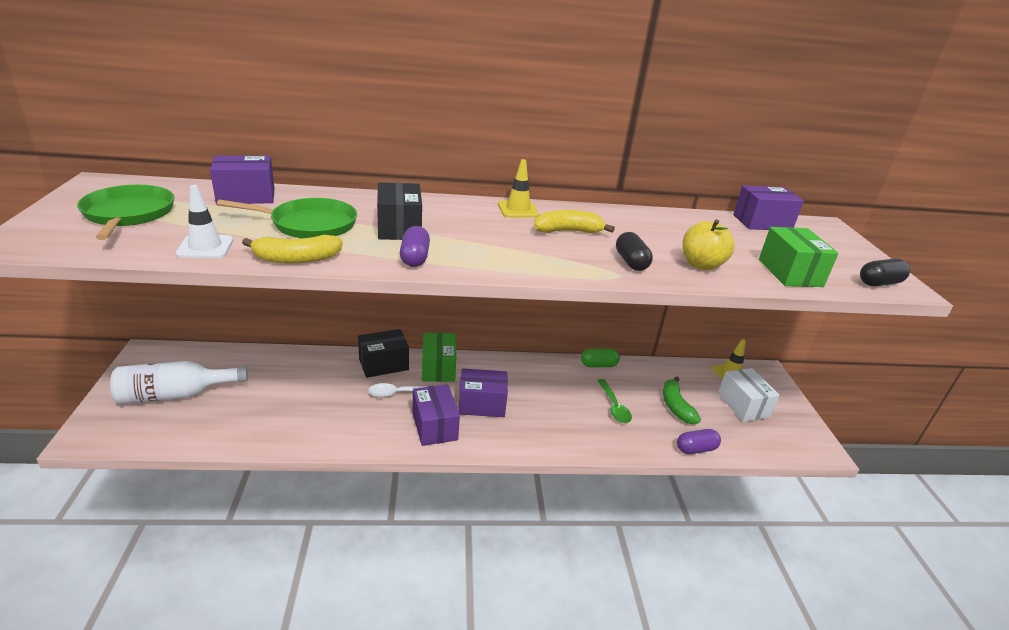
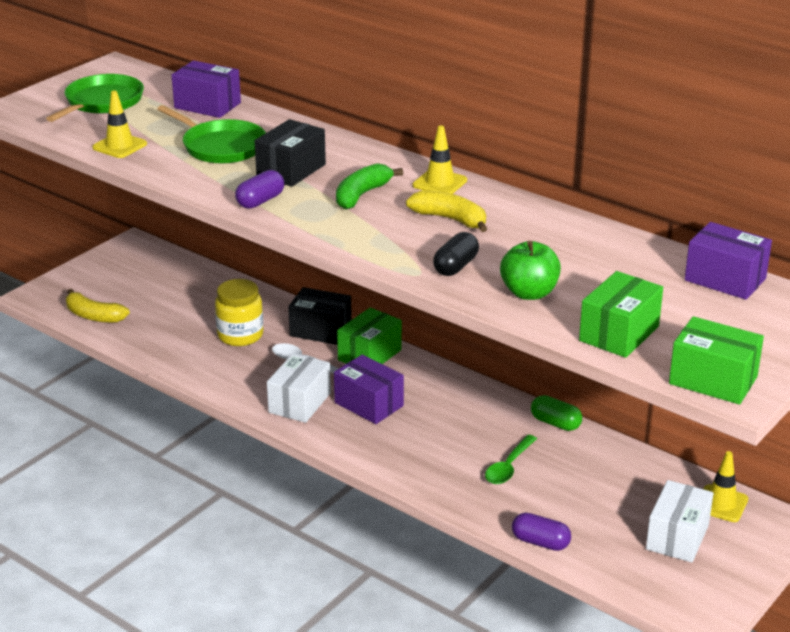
camera: 45 degrees right, 0 degrees up
(175, 394) = (121, 288): white bottle -> none
(205, 247) = (119, 146): white traffic cone -> yellow traffic cone
(296, 259) = (169, 174): yellow banana -> yellow banana (94, 316)
(327, 393) = (240, 335): none -> yellow jar
(434, 426) = (299, 403): purple box -> white box
(676, 406) = (584, 499): green banana -> green banana (361, 195)
(701, 265) = (529, 293): yellow apple -> green apple
(879, 283) = (713, 380): black capsule -> green box

